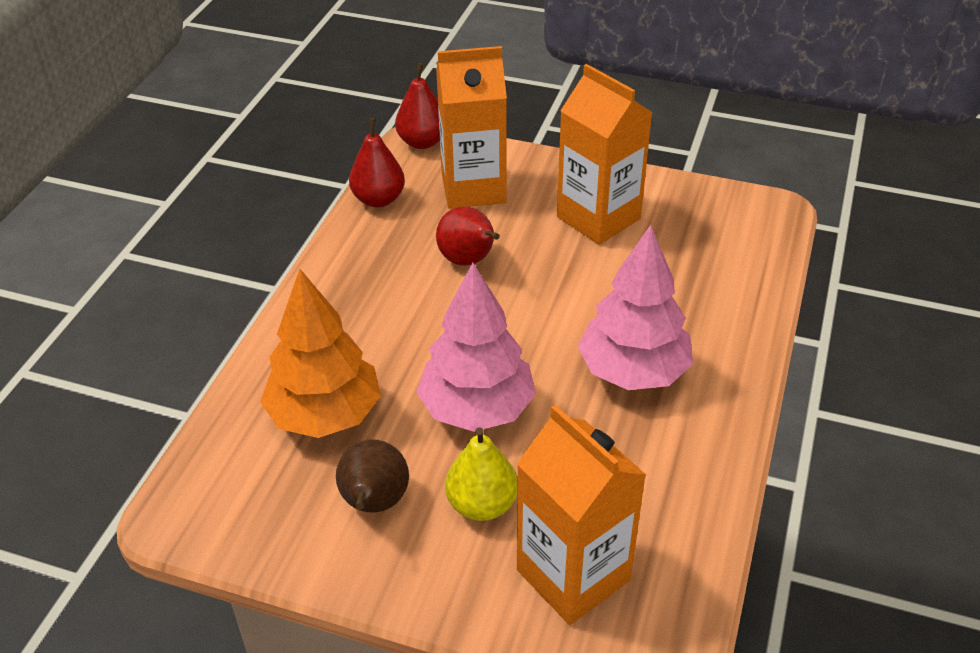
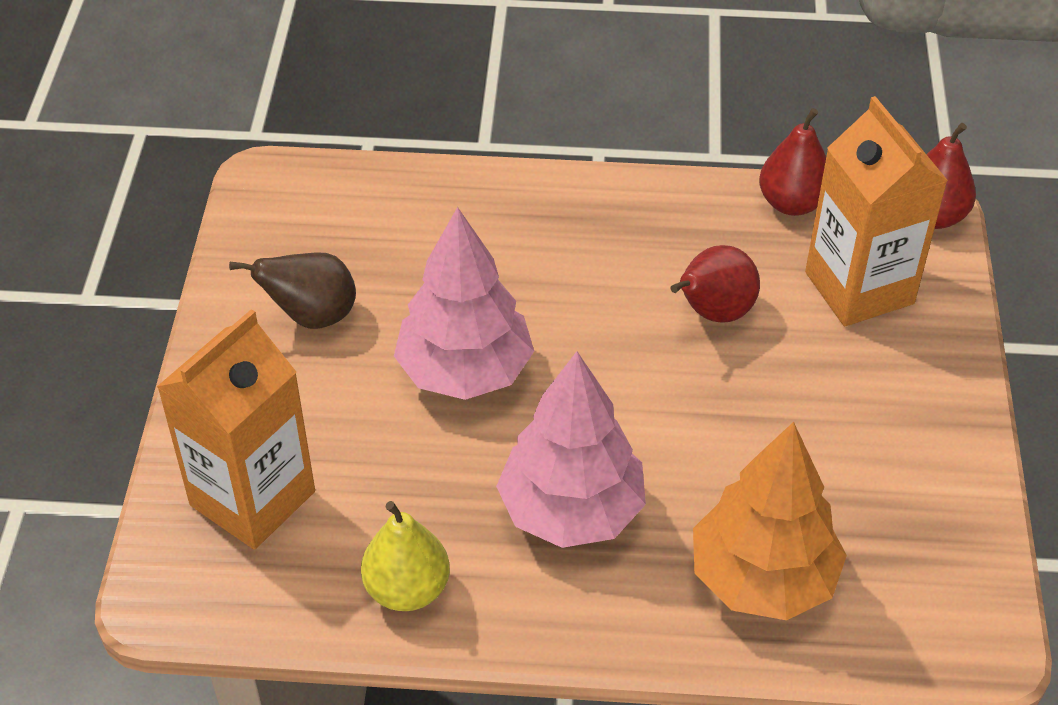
camera: 75 degrees right, 5 degrees up
(325, 415) = (420, 248): orange tree -> orange tree (762, 578)
(482, 504) = (330, 403): yellow pear -> yellow pear (407, 589)
(598, 218) = (859, 431): orange carton -> none

